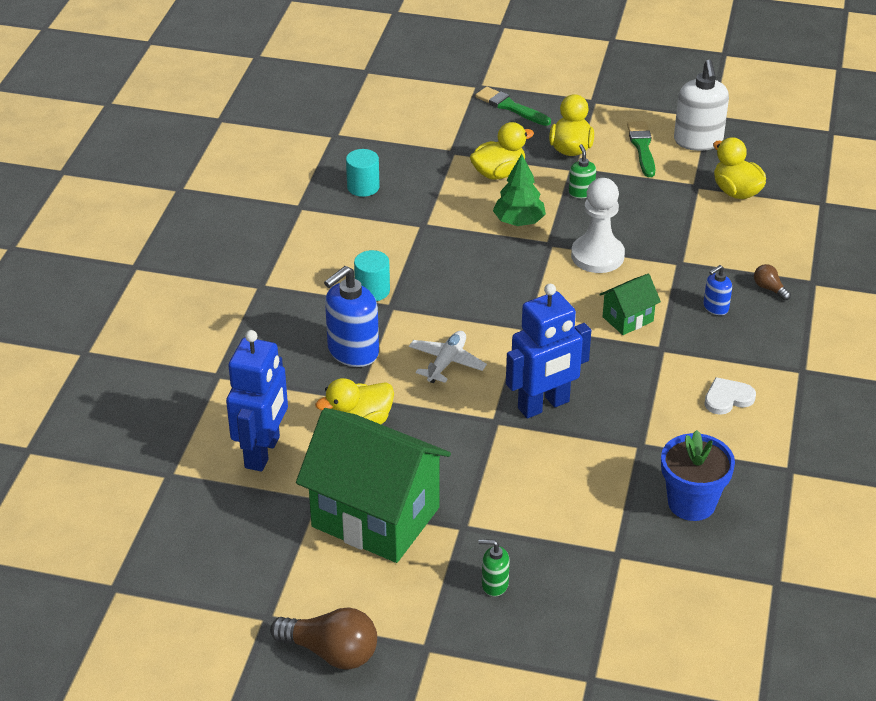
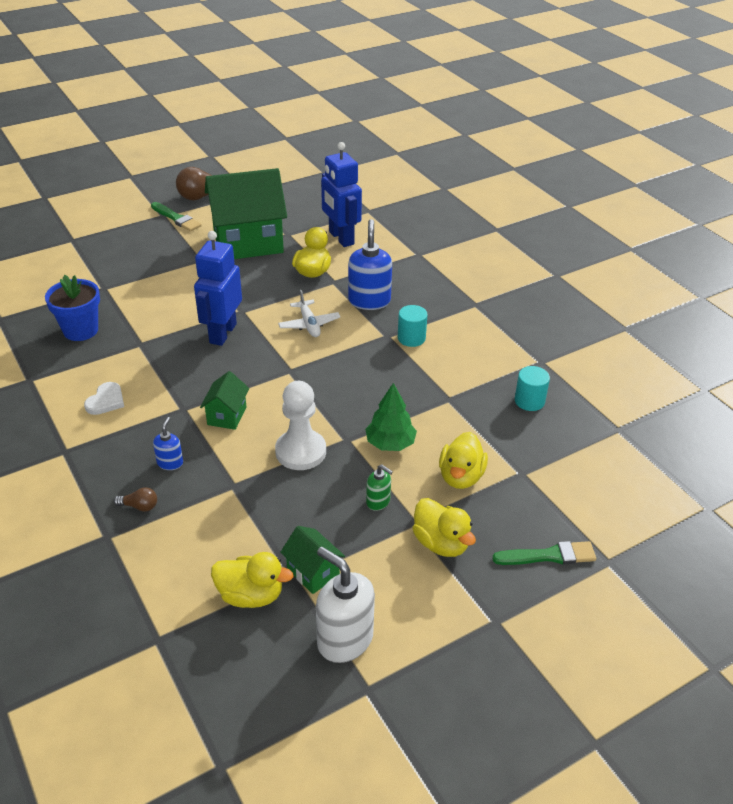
camera: 135 degrees right, 0 degrees up
(494, 584) = (156, 248): green soap dispenser -> none
(642, 147) = (386, 591): green brush -> green brush (176, 218)
(679, 181) = (313, 572): none -> green house

